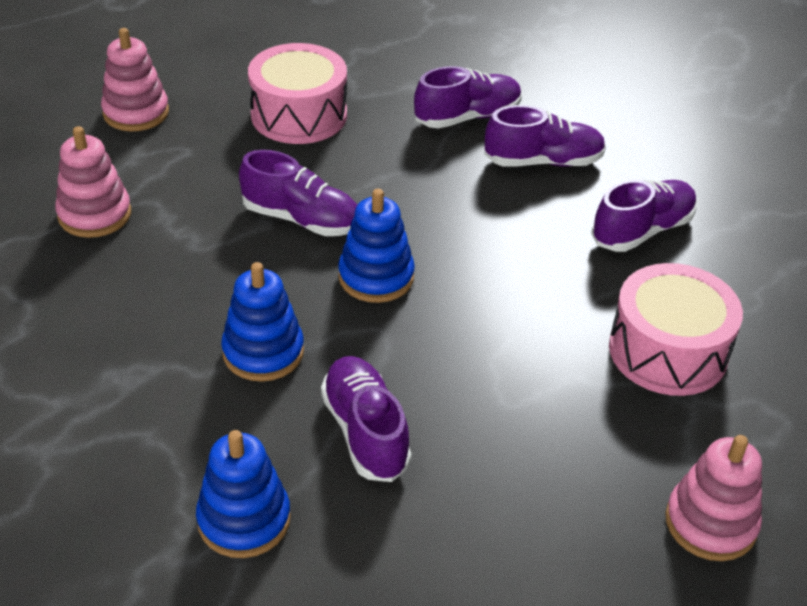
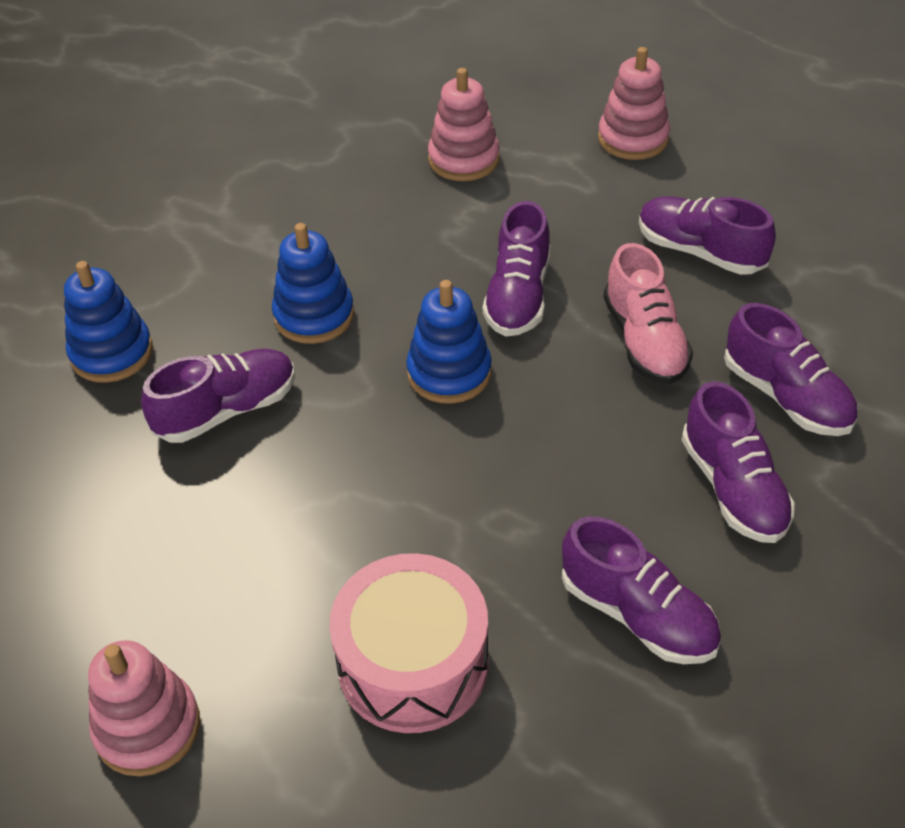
camera: 80 degrees right, 5 degrees up
(299, 115) = (699, 251): pink drum -> purple shoe
(385, 165) = (644, 341): none -> pink shoe

